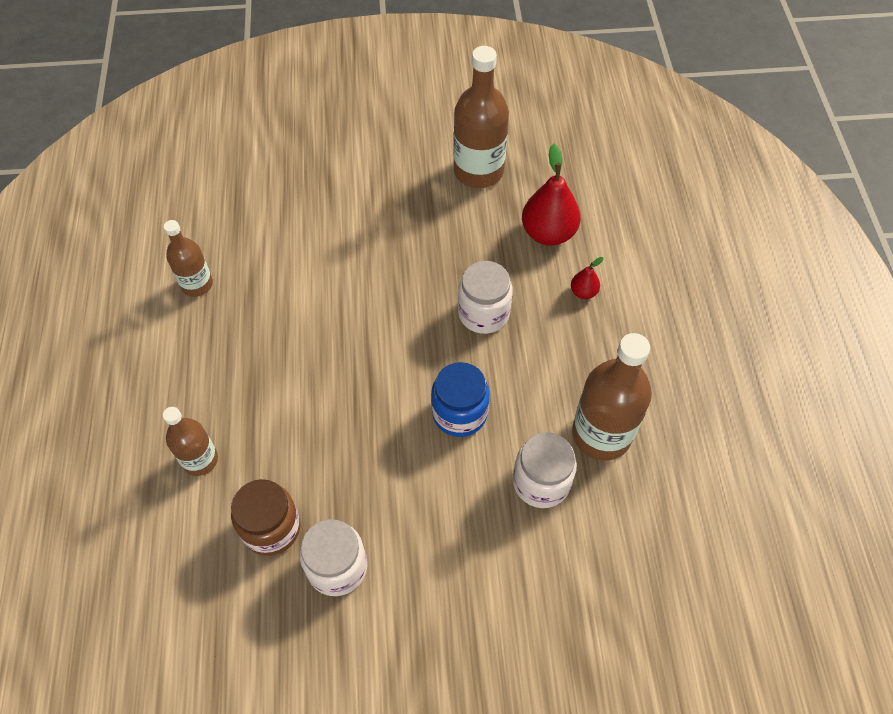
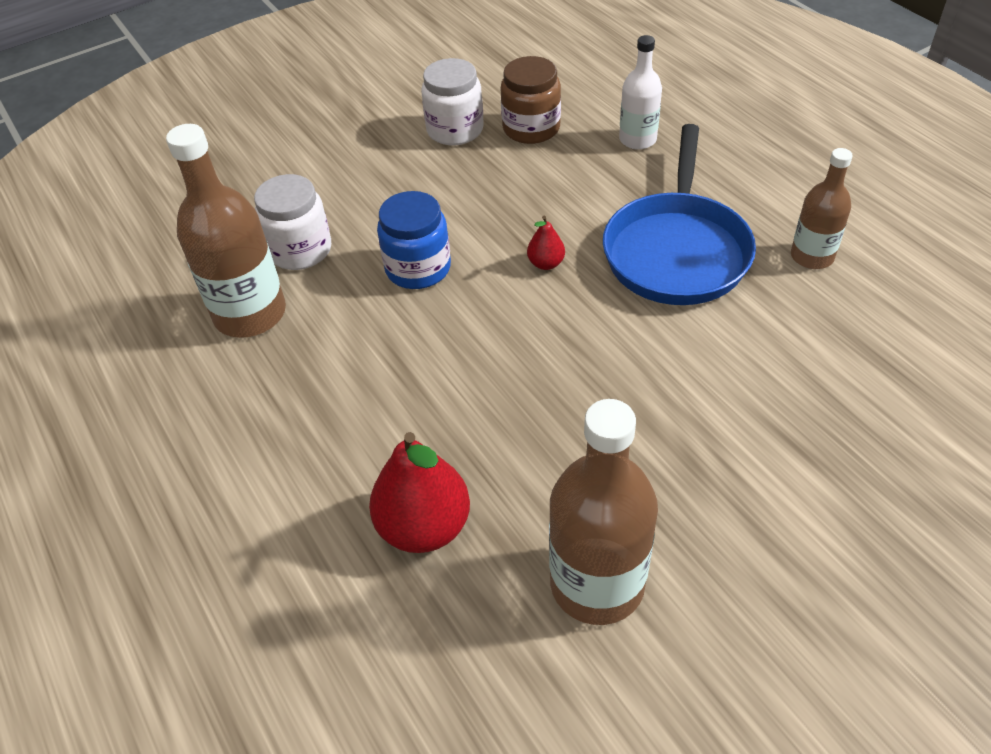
camera: 155 degrees right, 10 degrees down
(200, 460) = (637, 139): brown bottle -> white bottle
(274, 333) = (676, 251): none -> blue pan
(483, 313) = (453, 375): white jar -> none
(583, 292) = (332, 461): red pear -> red pear (546, 263)

